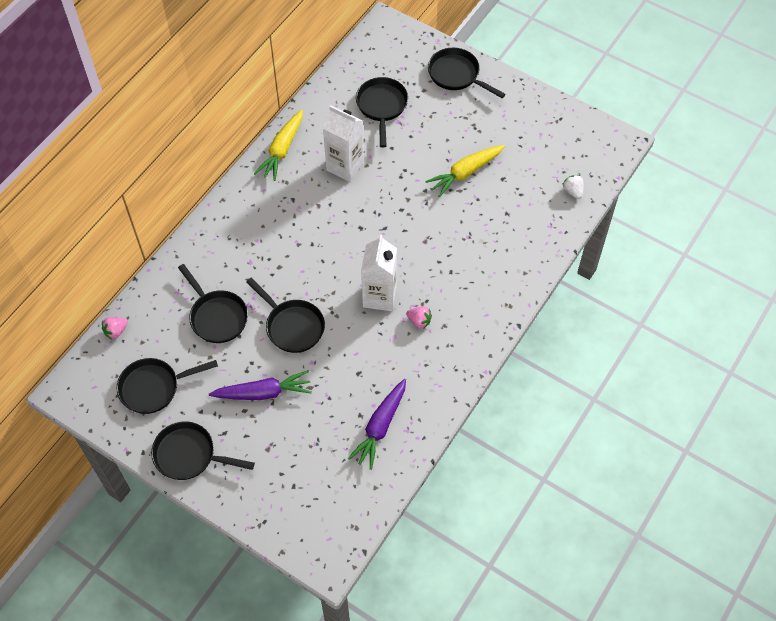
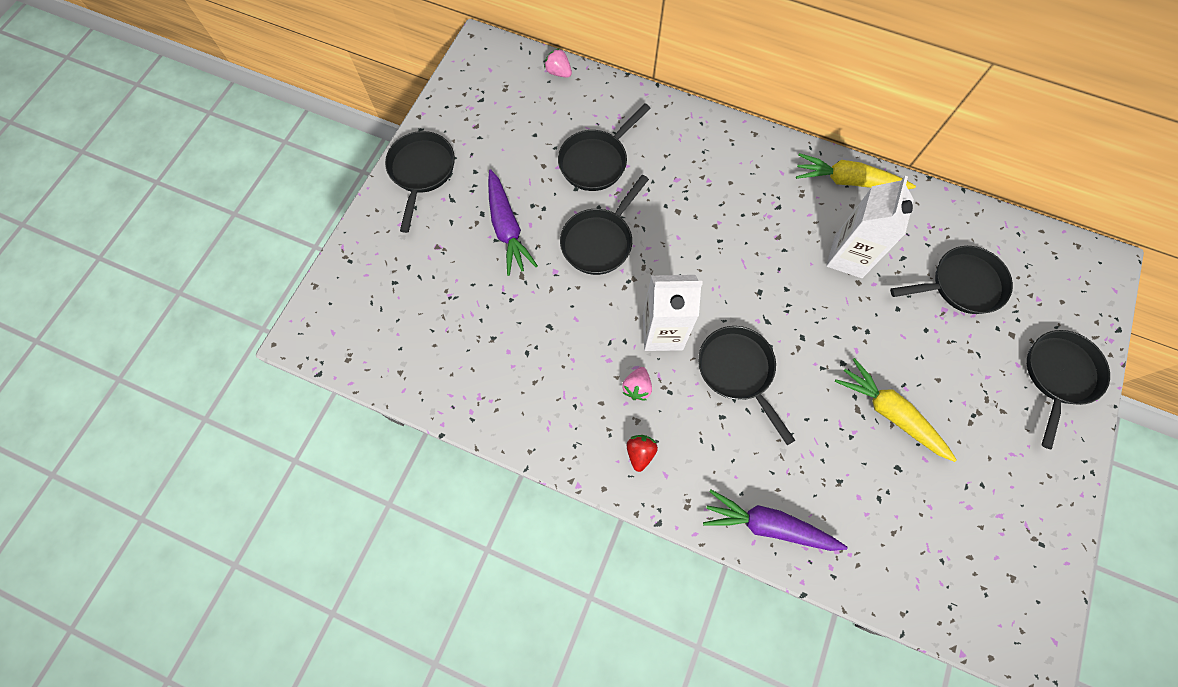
camera: 80 degrees right, 10 degrees up
(154, 387) = (497, 122): black pan -> black pan (738, 371)
(380, 426) = (480, 364): purple carrot -> purple carrot (768, 525)
(468, 328) = (640, 453): none -> red strawberry
(573, 191) = (910, 579): white strawberry -> none

